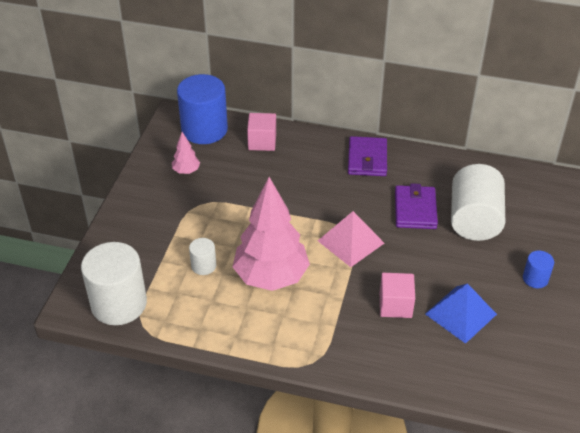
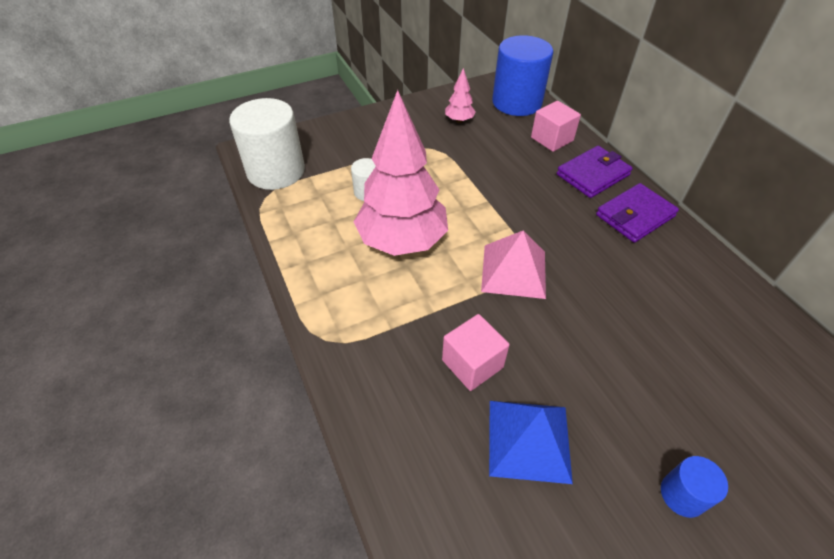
camera: 50 degrees right, 5 degrees up
(415, 210) = (624, 295): purple wallet -> purple wallet (593, 175)
(474, 220) = (684, 360): white cylinder -> none

